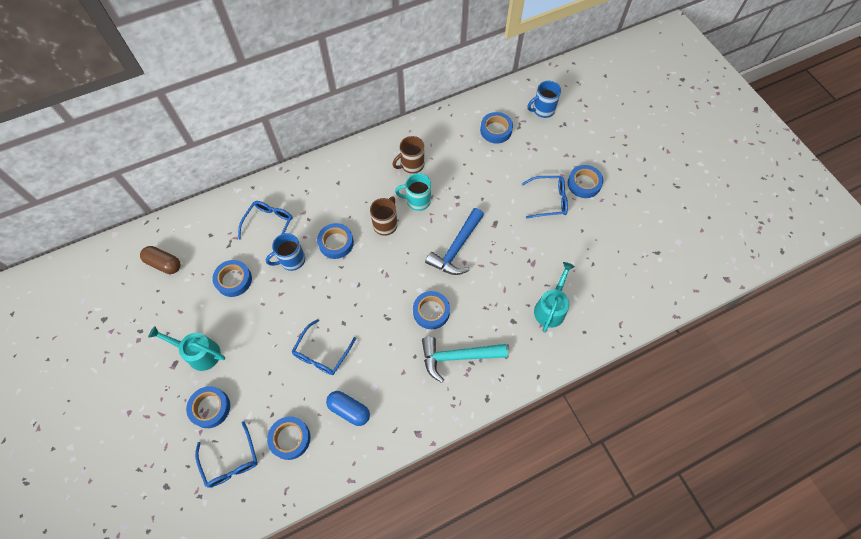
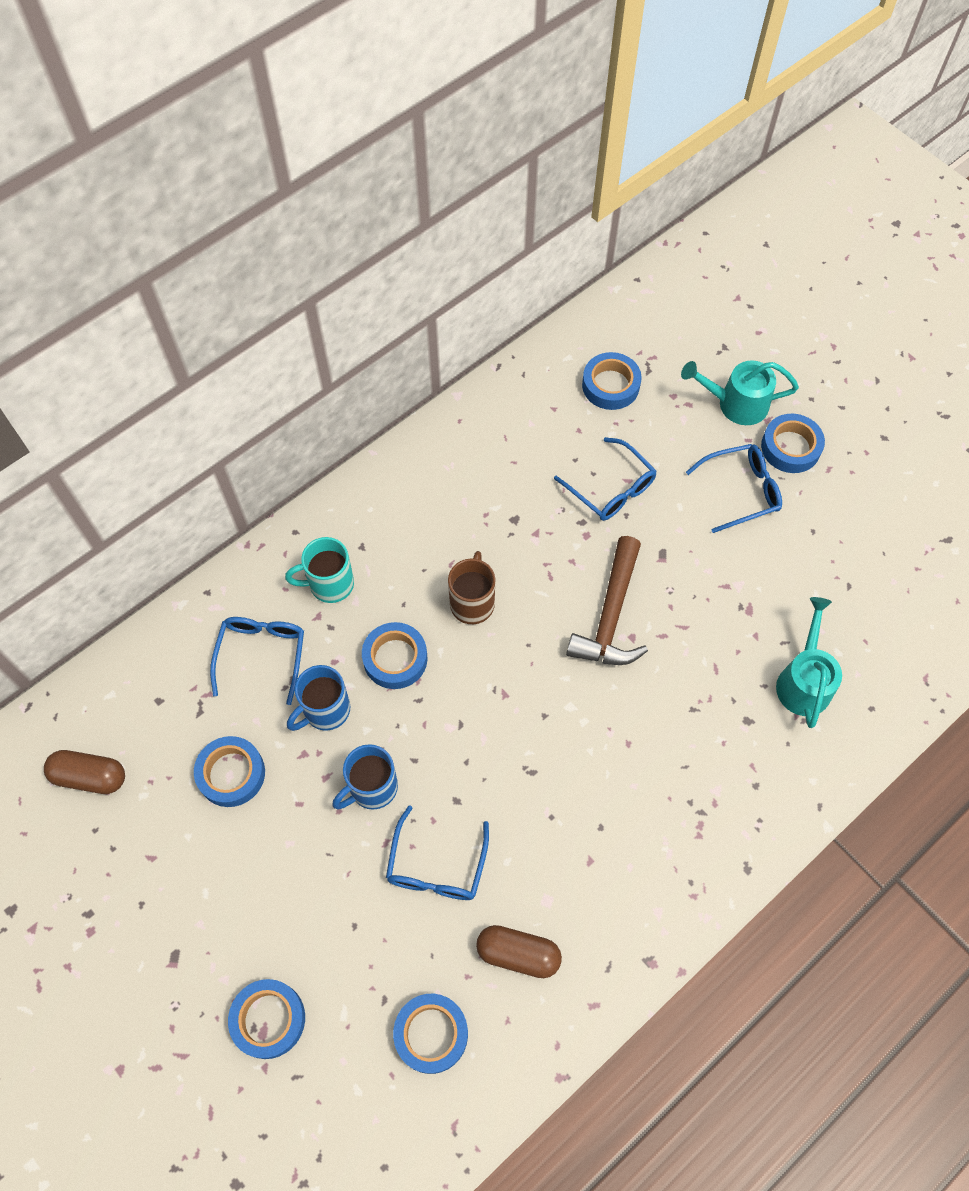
camera: 15 degrees left, 0 degrees up
(199, 353) = (213, 925): turquoise watering can -> turquoise watering can (735, 404)
(230, 460) = (338, 1103): blue glasses -> blue glasses (610, 488)
(349, 410) = (518, 954): blue capsule -> brown capsule
(411, 165) = (483, 483): brown mug -> none
(417, 201) = (514, 546): turquoise mug -> turquoise mug (329, 584)
(431, 311) = (603, 740): blue tape -> none
(456, 248) = (610, 616): blue hammer -> brown hammer
(457, 357) = (674, 808): turquoise hammer -> none
(542, 110) = (679, 330): blue mug -> blue mug (371, 788)

